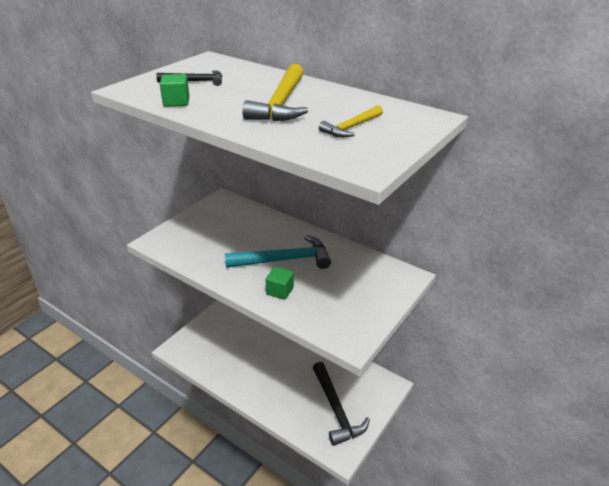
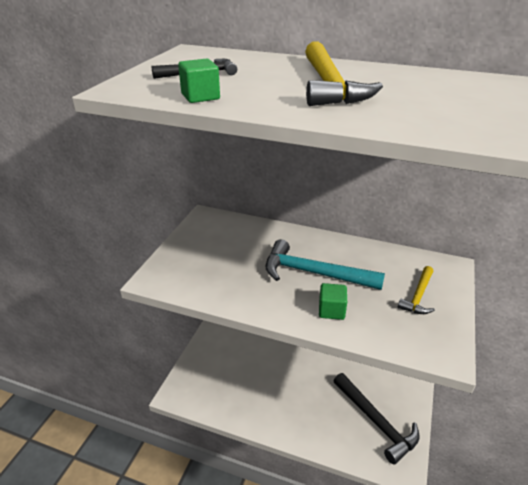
camera: 15 degrees left, 0 degrees up
(284, 260) = (314, 273): turquoise hammer -> turquoise hammer turned 135 degrees counterclockwise
(351, 127) = (439, 101): yellow hammer -> yellow hammer (418, 296)

